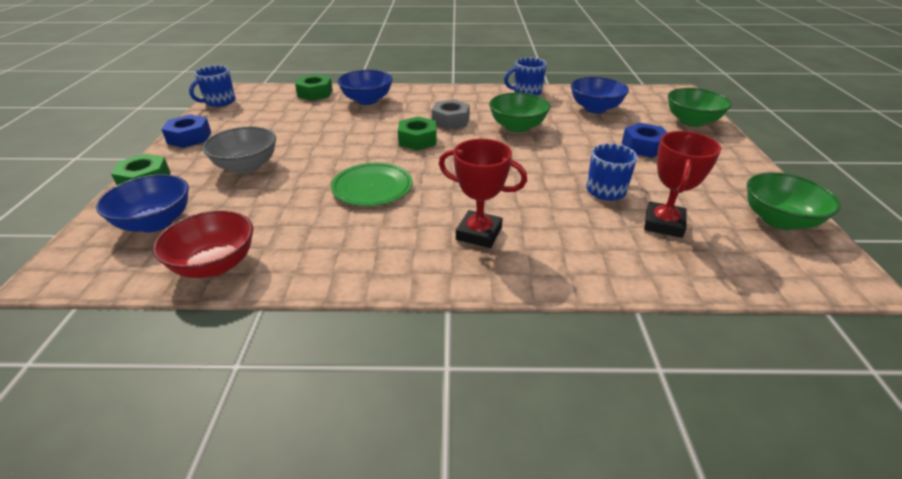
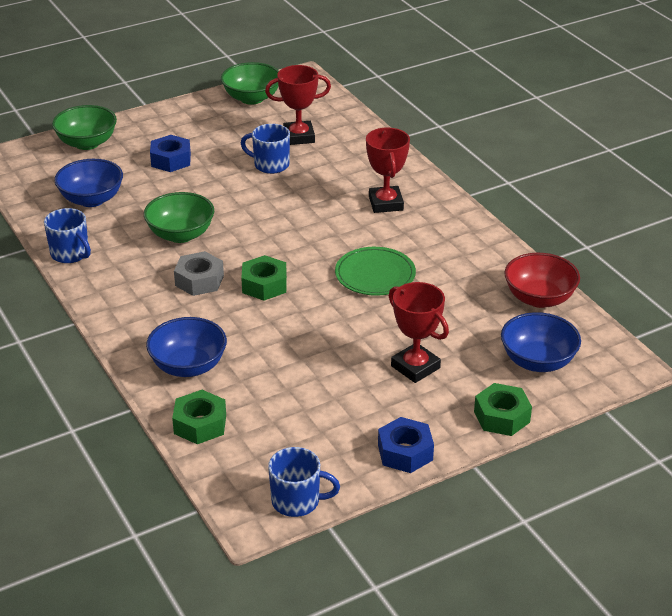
camera: 120 degrees left, 0 degrees up
(247, 166) = (415, 367): grey bowl -> red trophy

